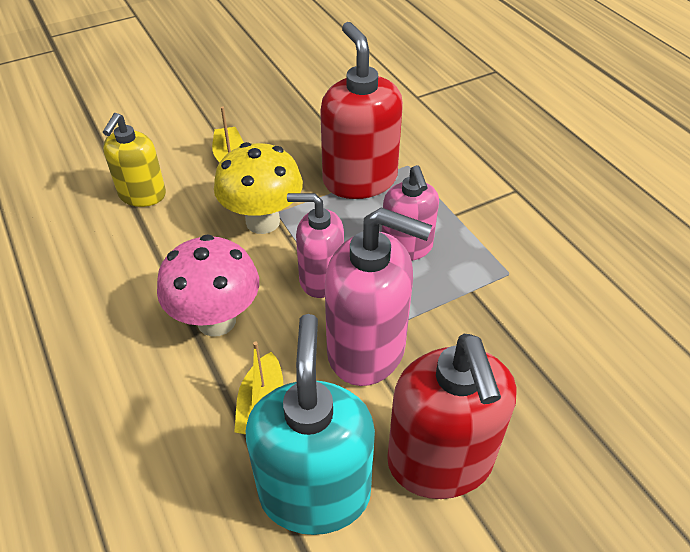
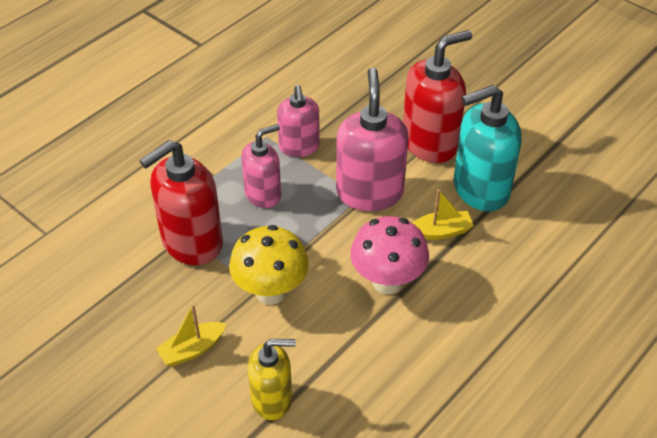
camera: 110 degrees left, 0 degrees up
(321, 278) = (318, 234): pink soap dispenser -> pink soap dispenser (299, 147)

